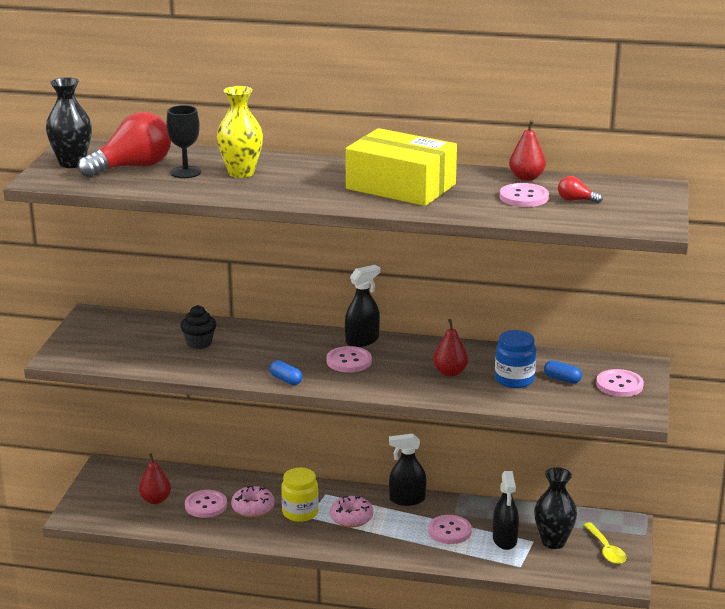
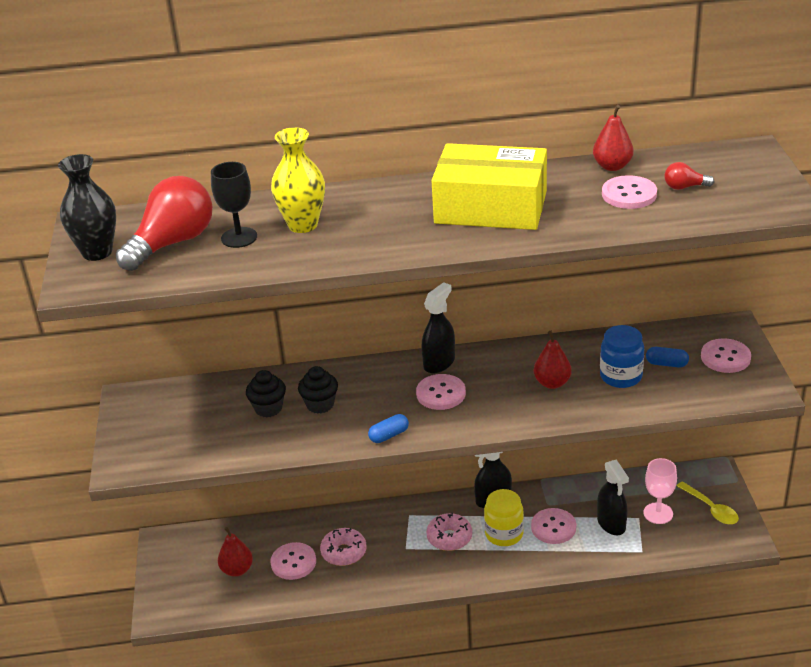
camera: 15 degrees left, 10 degrees up
(243, 349) = (320, 404): none -> black cupcake
(286, 380) = (389, 435): blue capsule -> blue capsule turned 60 degrees counterclockwise
(300, 512) = (395, 545): yellow jar -> yellow jar (504, 534)
(553, 542) = (658, 513): black vase -> pink goblet

